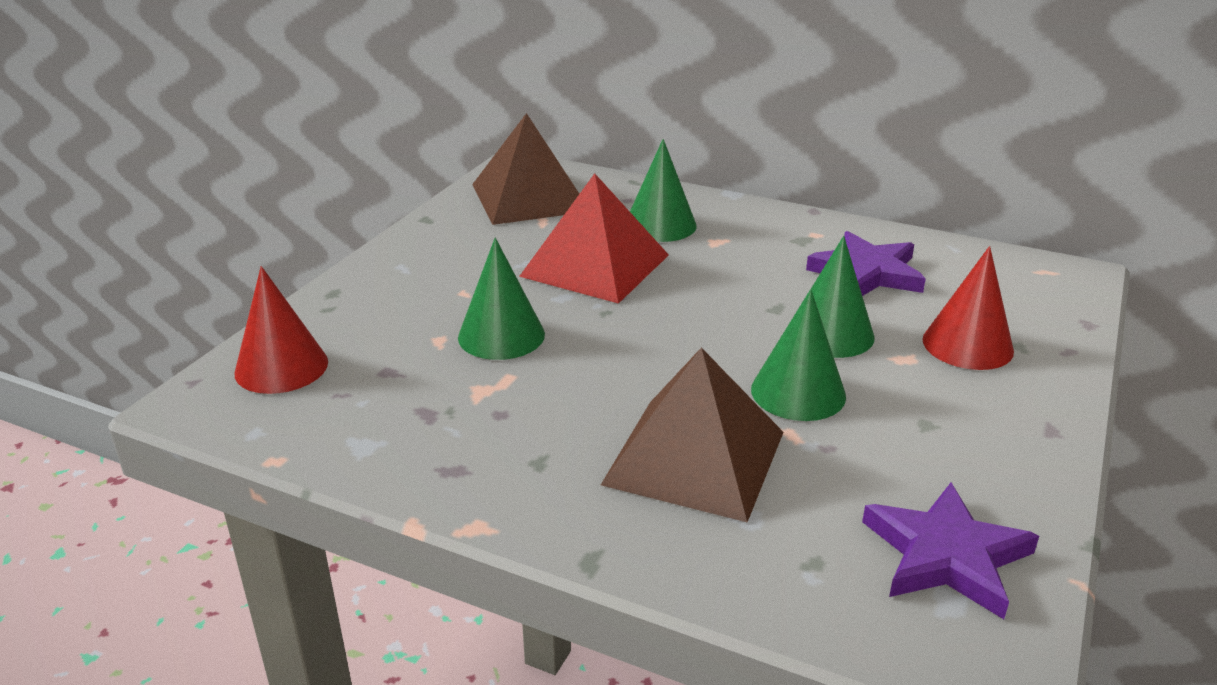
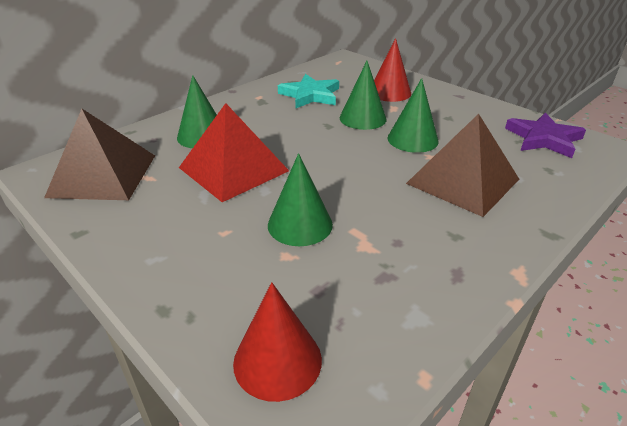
camera: 70 degrees left, 5 degrees up
(867, 272) = (310, 95): purple star -> turquoise star

